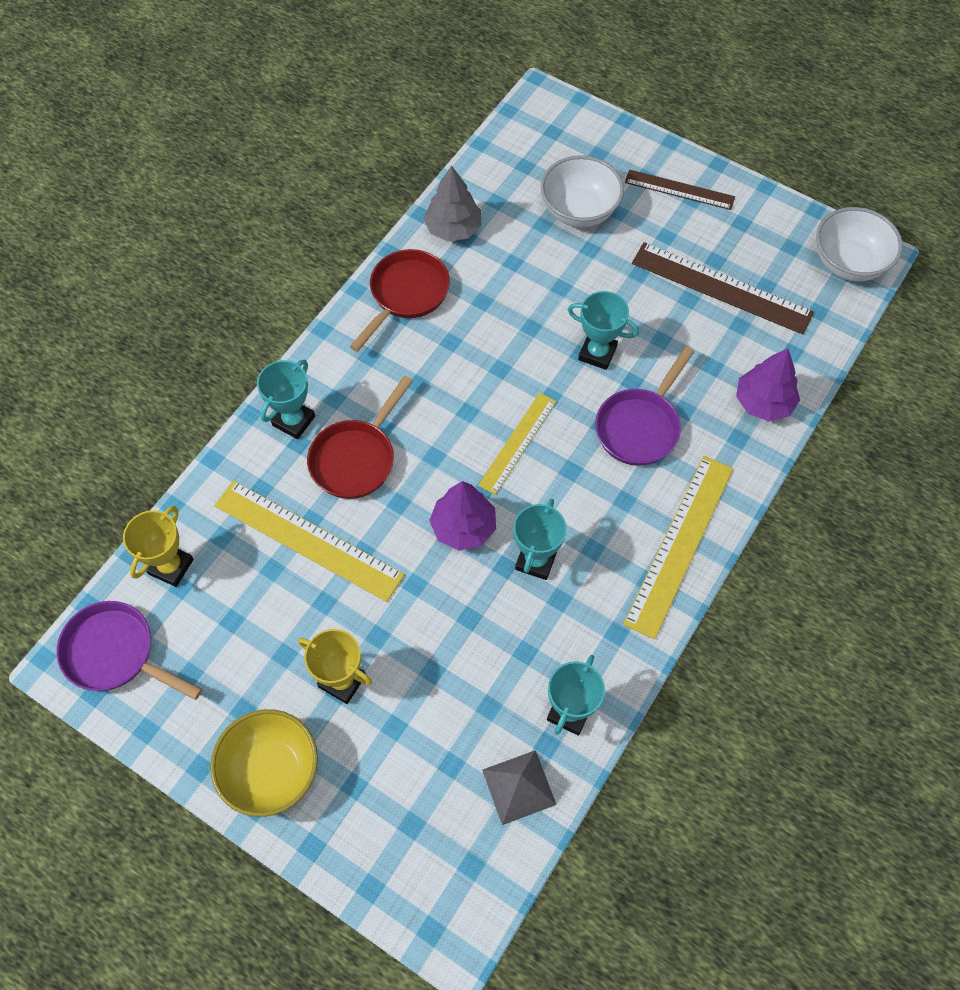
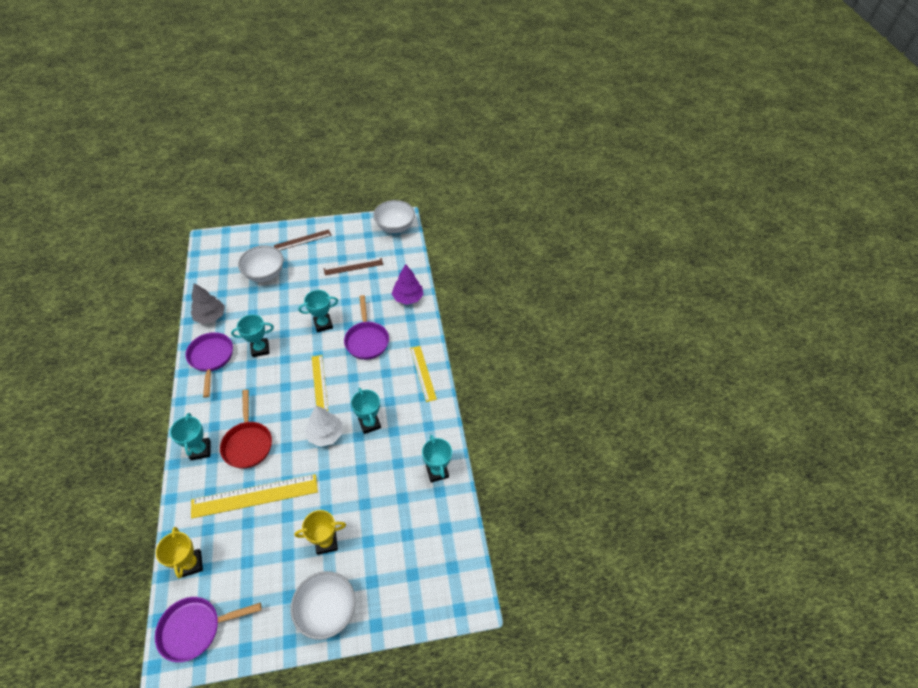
camera: 45 degrees left, 10 degrees down
(271, 771) = (327, 610): yellow bowl -> white bowl
(406, 295) = (211, 358): red pan -> purple pan
(463, 527) = (325, 434): purple tree -> white tree
(479, 328) = (260, 349): none -> turquoise trophy
(519, 787) = (443, 518): grey pyramid -> none
(680, 544) = (423, 373): yellow ruler -> yellow ruler, size x0.62
(721, 288) = (353, 266): brown ruler -> brown ruler, size x0.62

